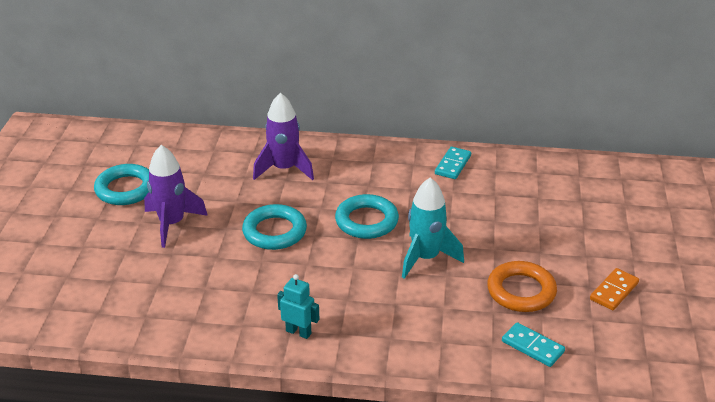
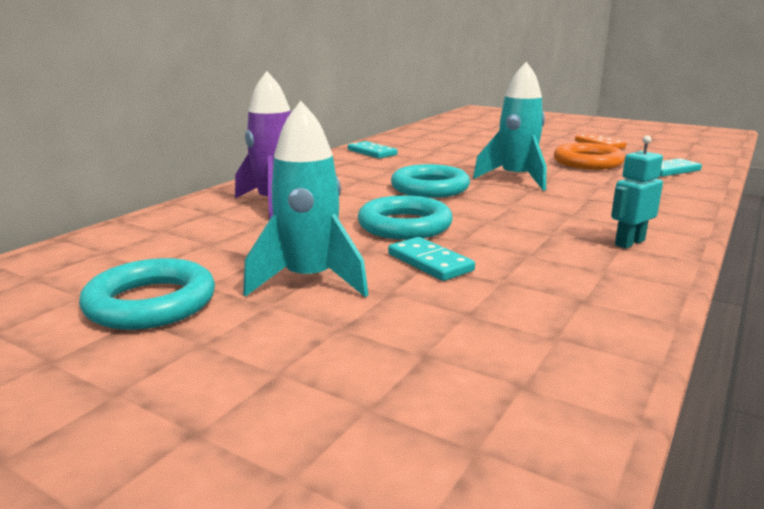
camera: 65 degrees left, 15 degrees down
(172, 224) = (309, 280): purple rocket -> turquoise rocket
(218, 256) = (430, 262): none -> turquoise domino

